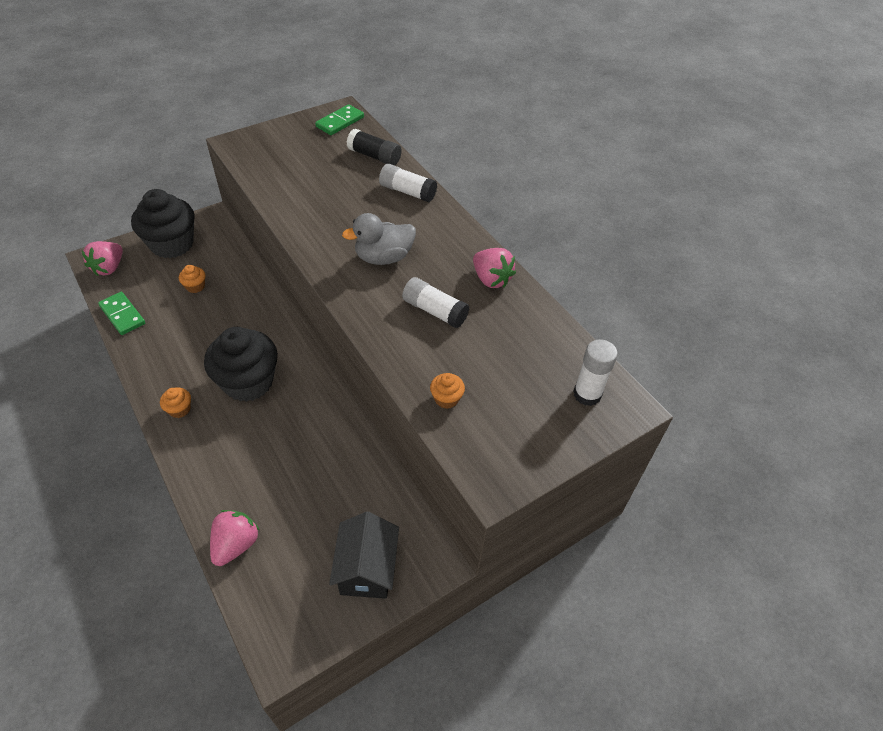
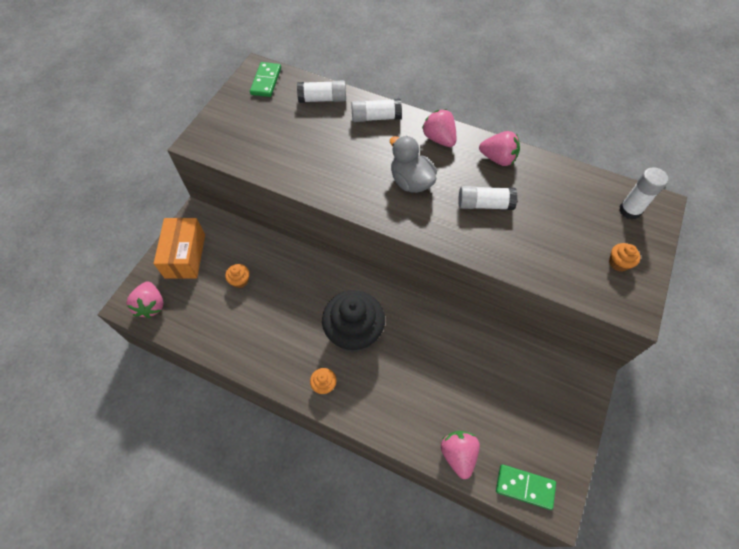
camera: 30 degrees left, 10 degrees up
(122, 315) = (203, 338): green domino -> green domino (524, 487)
(172, 244) = (185, 256): black cupcake -> orange box
(367, 569) = (553, 412): black house -> none
(374, 156) = (322, 99): black glue stick -> white glue stick
(383, 257) = (411, 181): grey duck -> grey duck turned 105 degrees clockwise
(446, 399) = (553, 266): orange cupcake -> orange cupcake (618, 263)
(449, 235) = (439, 139): none -> pink strawberry

